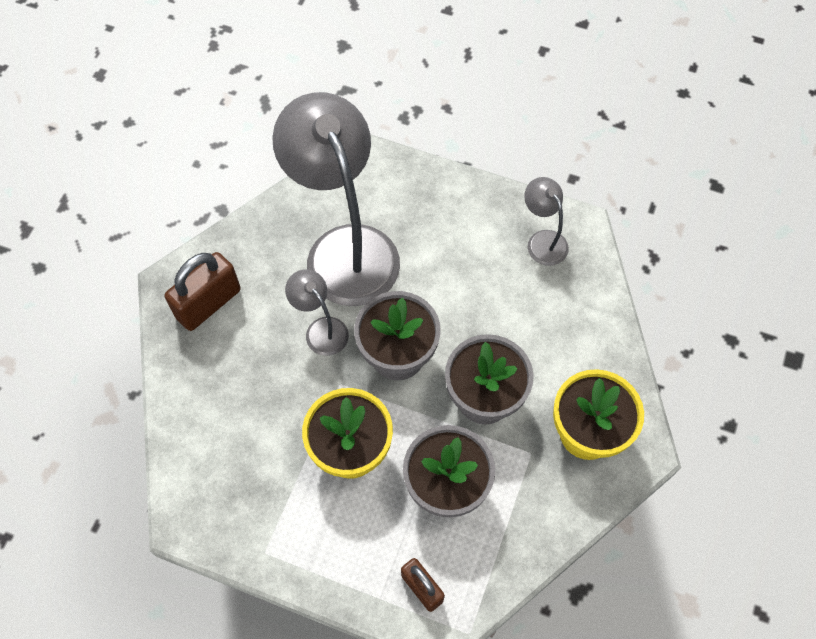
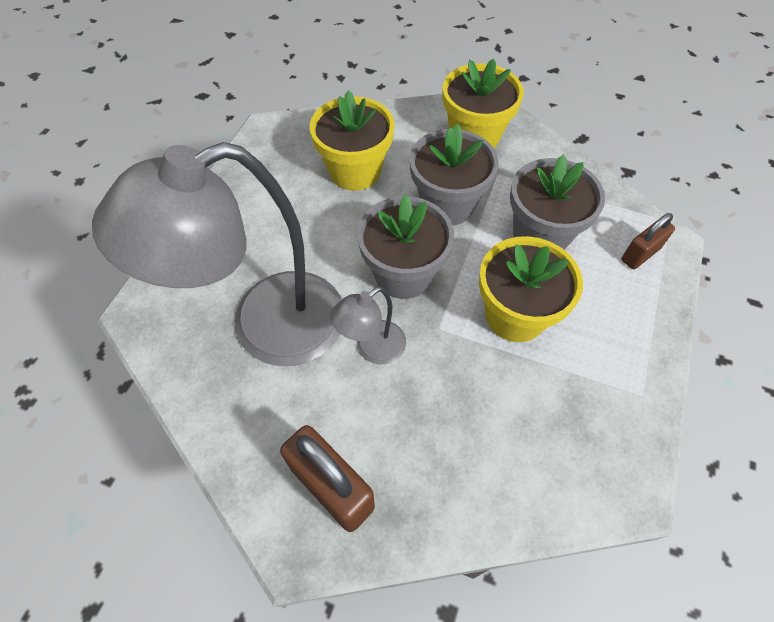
camera: 90 degrees left, 5 degrees down
(526, 310) = (355, 171): none -> yellow flower pot
(542, 240) = (279, 156): grey lamp -> none

